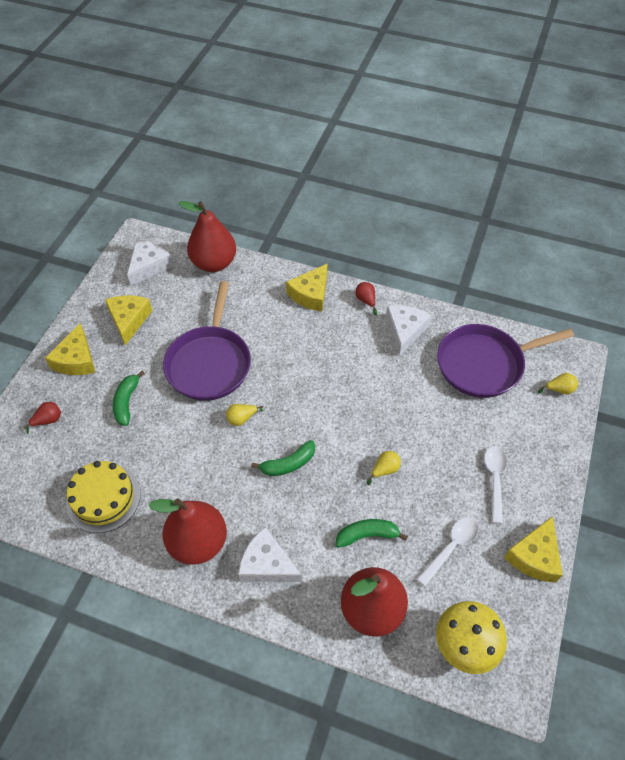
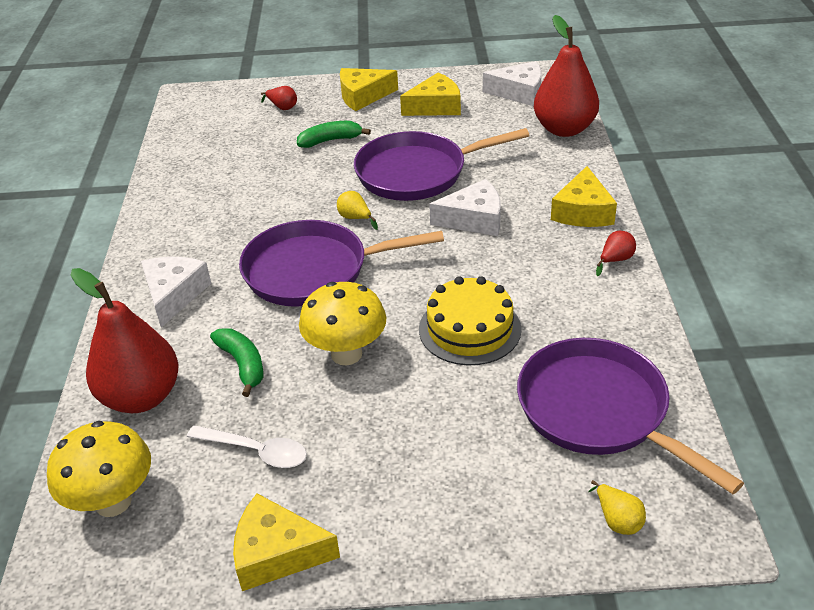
camera: 70 degrees right, 15 degrees down
(103, 498) = (211, 166): yellow cake -> yellow cake (469, 329)
(198, 542) = (183, 239): red pear -> none
(288, 464) = (312, 271): green banana -> purple pan
(310, 294) = (583, 211): yellow cheese -> yellow cheese turned 90 degrees counterclockwise
(384, 470) = (346, 354): yellow pear -> yellow mushroom
(405, 331) = (593, 311): white cheese -> white cheese (474, 219)
(495, 479) = (390, 474): white spoon -> none

